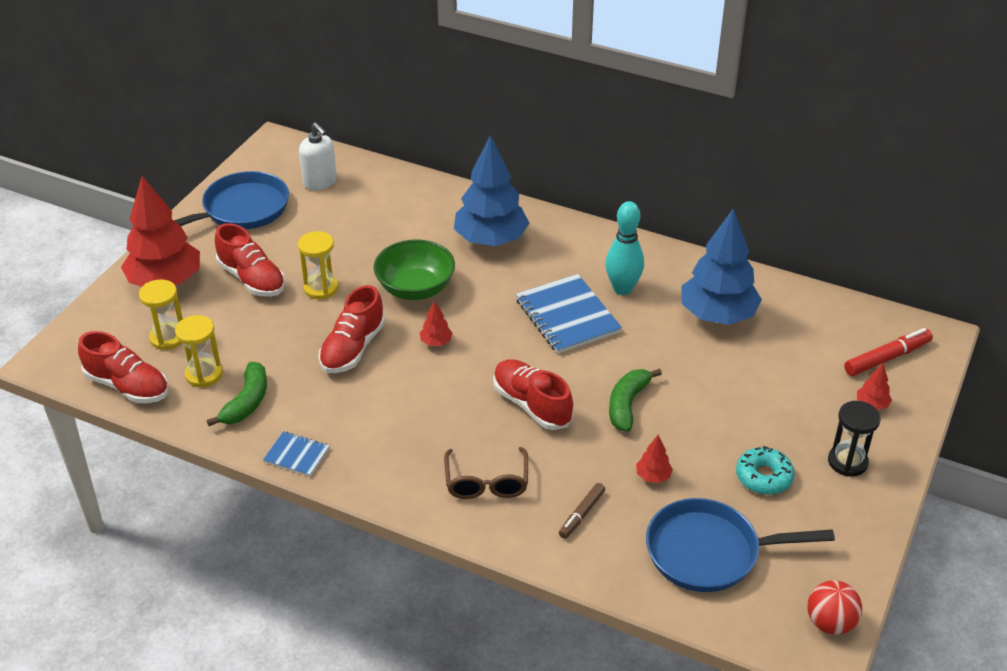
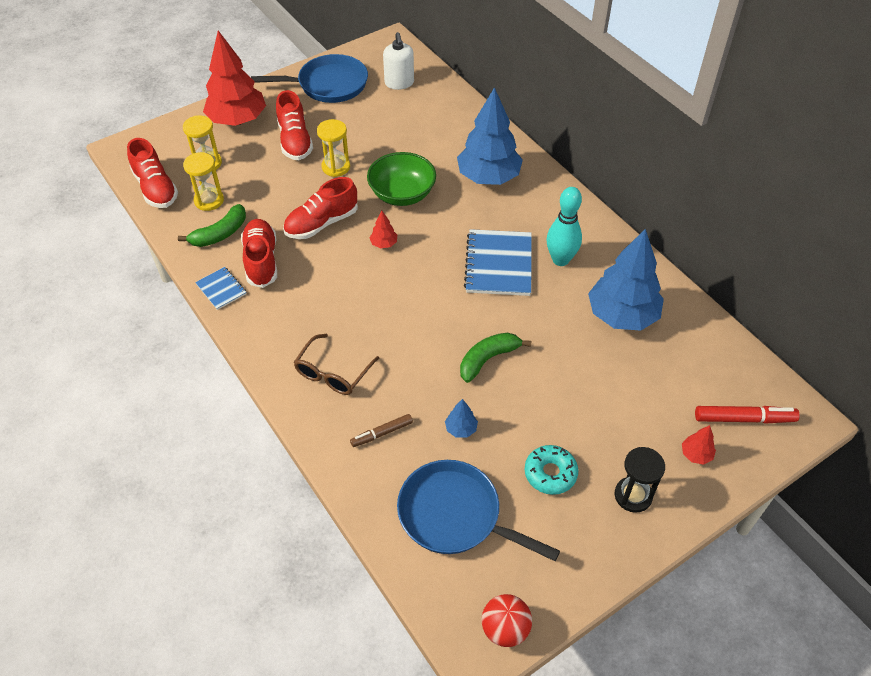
camera: 30 degrees right, 10 degrees up
(531, 405) = (414, 326): red shoe -> red shoe (261, 261)
(653, 476) = (461, 429): red tree -> blue tree

